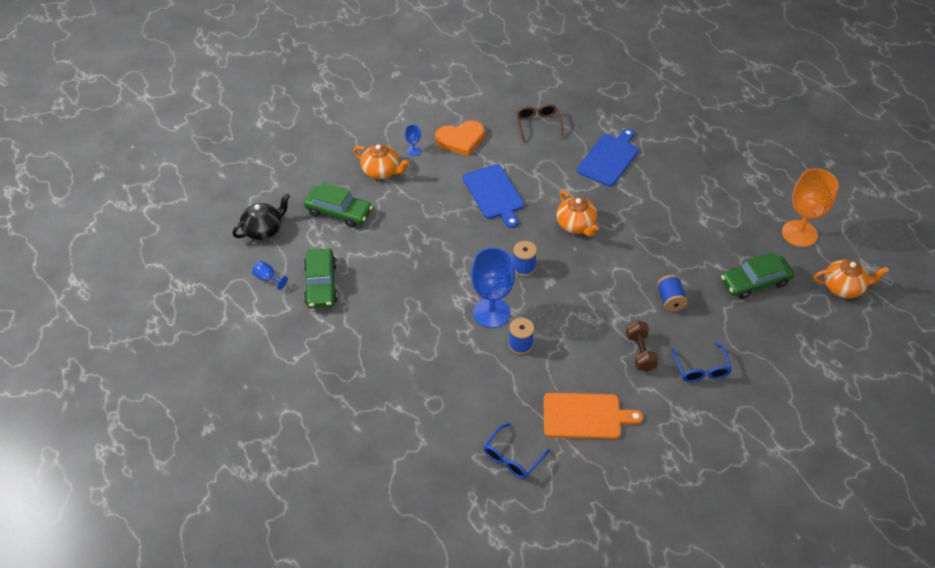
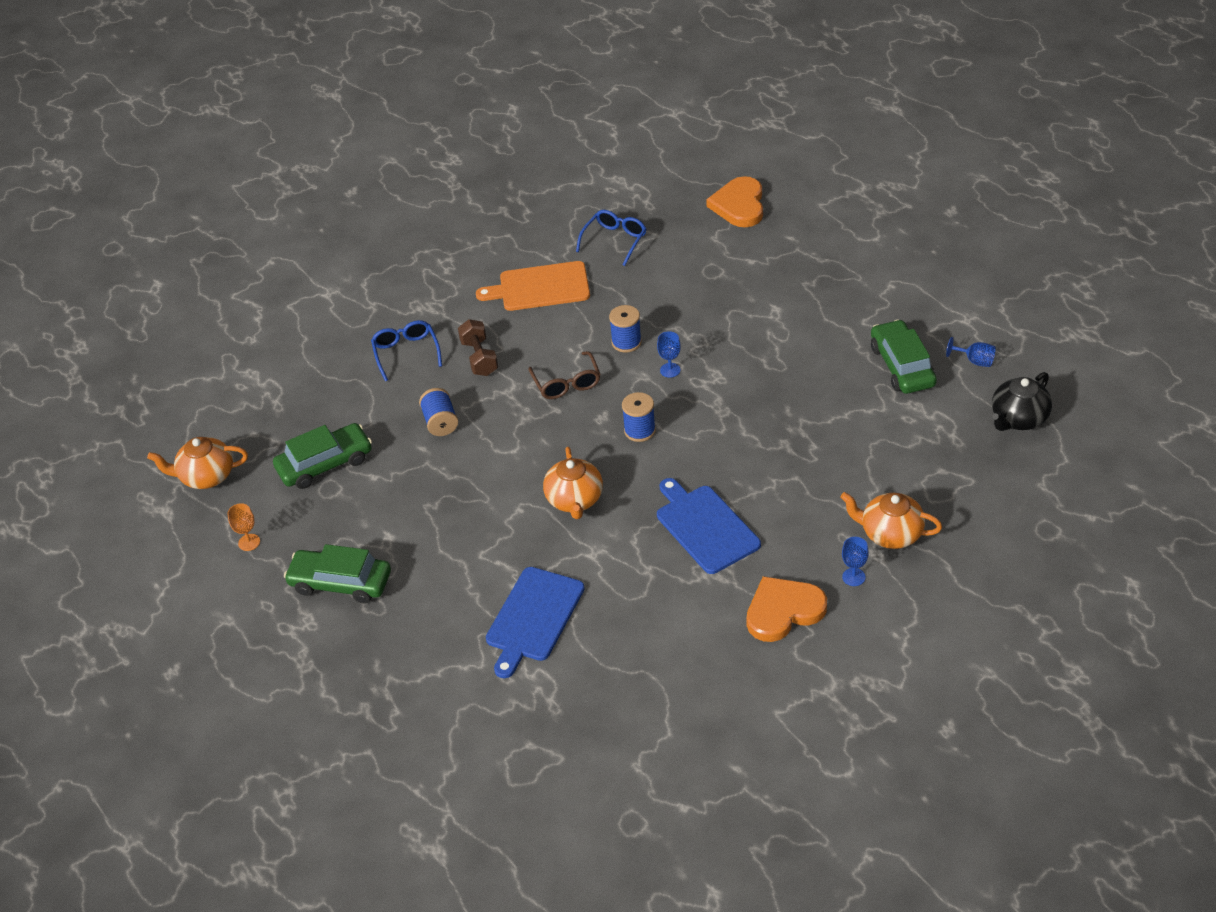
camera: 175 degrees right, 5 degrees down
(338, 212) = (925, 461): green car -> green car (340, 583)
(389, 478) = (739, 205): none -> orange heart
(491, 313) = (670, 370): blue goblet -> blue goblet, size x0.42
(538, 125) = (659, 661): brown glasses -> brown glasses (566, 383)
(576, 225) = (574, 500): orange teapot -> orange teapot turned 150 degrees counterclockwise
(799, 233) = (249, 542): orange goblet -> orange goblet, size x0.42

